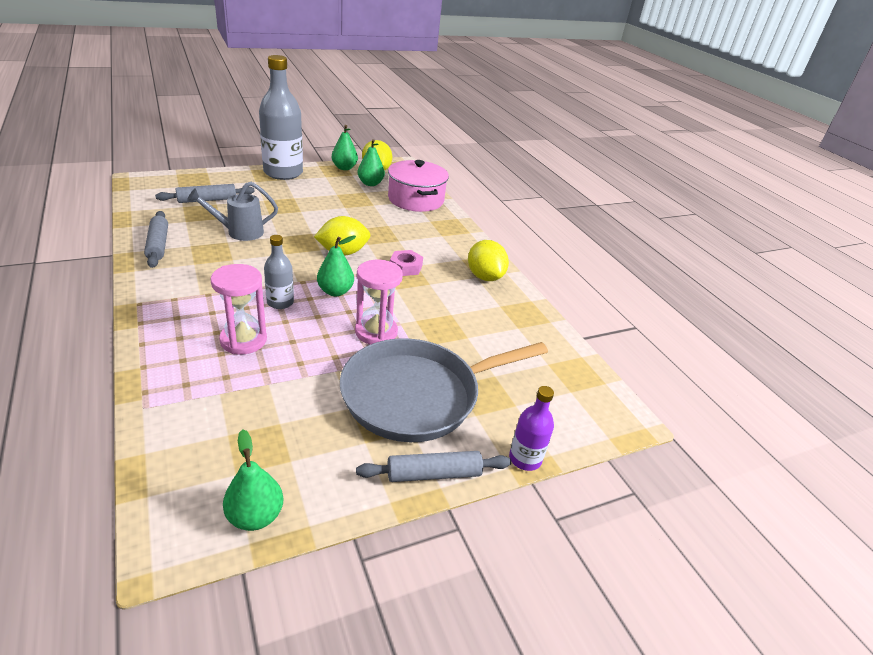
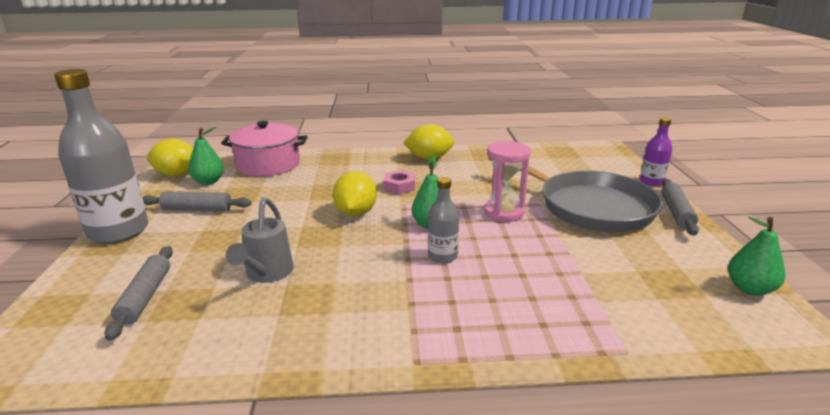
camera: 65 degrees left, 10 degrees down
(158, 245) = (258, 345): grey rolling pin -> grey rolling pin (197, 209)
(243, 340) = (509, 282): pink hourglass -> none
(344, 168) = (150, 191): green pear -> none
(416, 395) = (590, 207): grey pan -> grey pan turned 45 degrees counterclockwise

